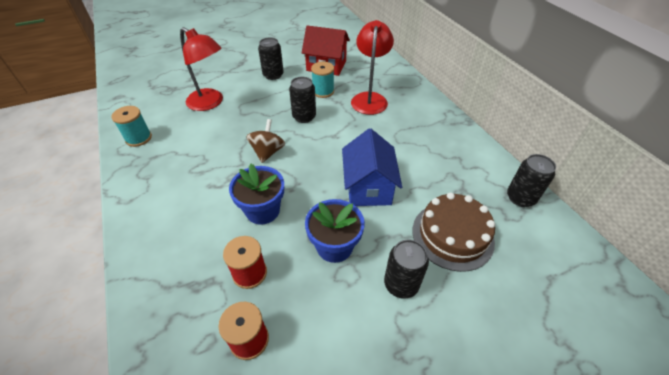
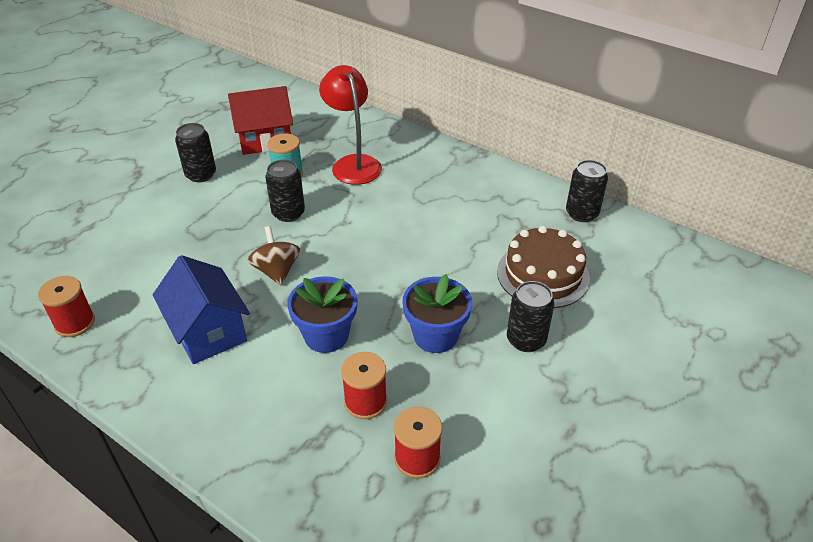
camera: 30 degrees left, 5 degrees down
(138, 138) = (75, 323): turquoise spool -> red spool
(210, 103) = (141, 241): red lamp -> none
(368, 187) = (426, 263): blue house -> blue house (208, 331)

